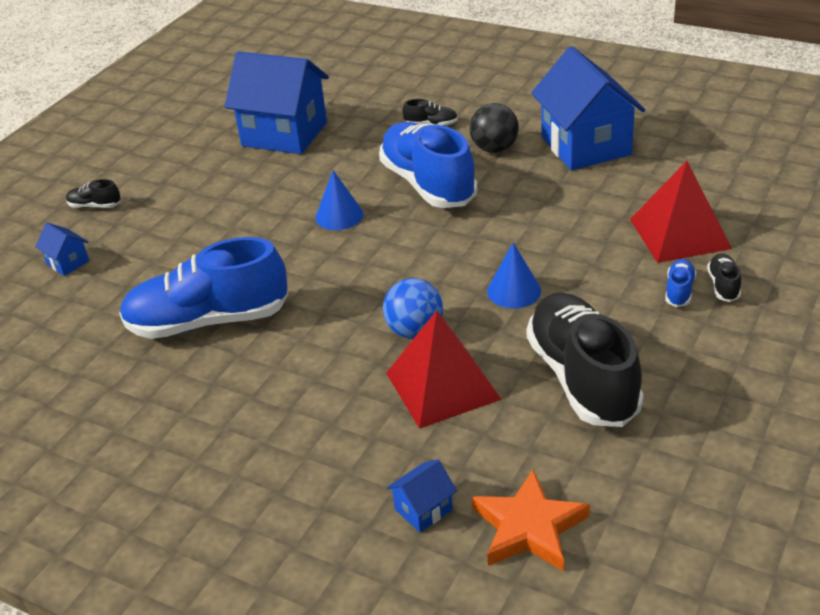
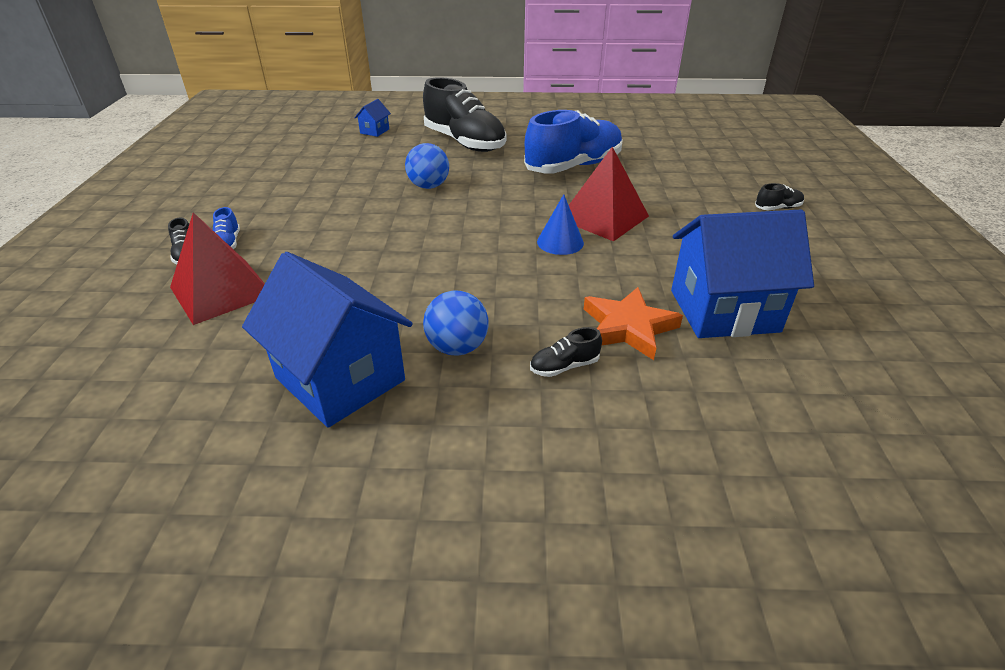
camera: 150 degrees right, 0 degrees up
(68, 262) = (721, 174): blue house -> none
(428, 184) = (503, 287): blue shoe -> none
(442, 386) = (392, 167): red pyramid -> red pyramid (603, 217)
(494, 149) = (457, 347): black ball -> blue ball
(514, 291) = (368, 219): blue cone -> none
(529, 527) = (318, 135): orange star -> orange star (628, 327)
(582, 378) = (301, 185): black shoe -> black shoe (464, 142)

